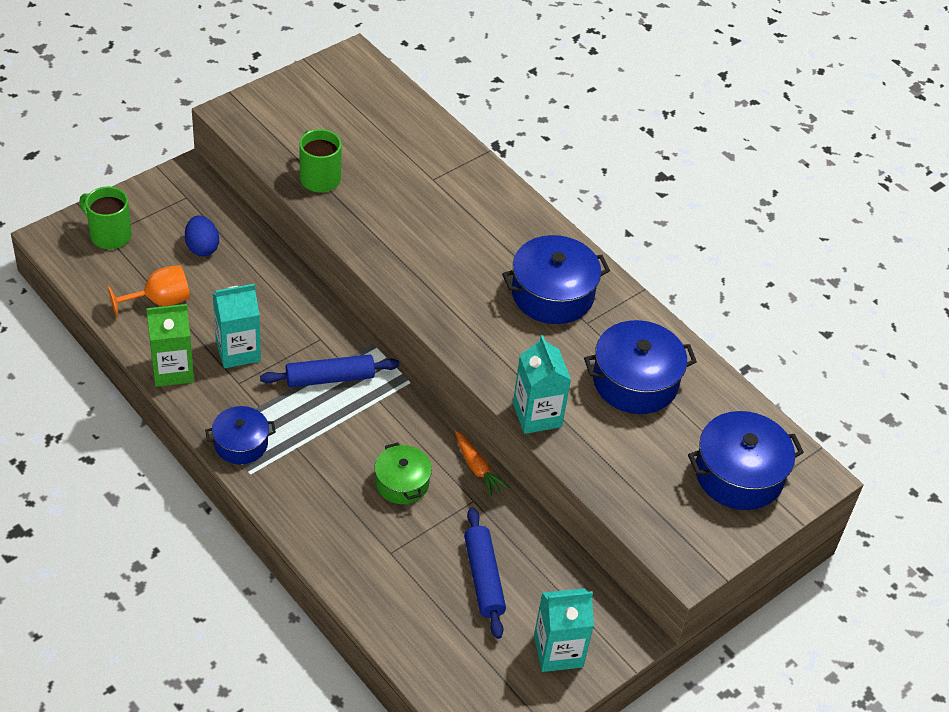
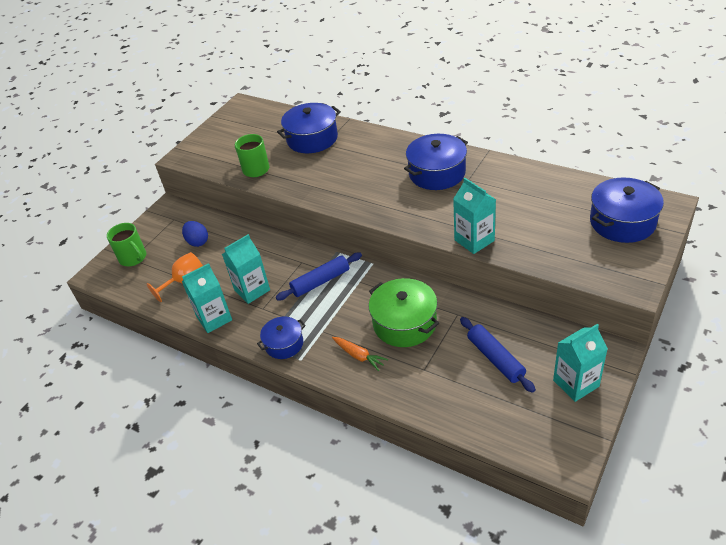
camera: 10 degrees left, 5 degrees down
(109, 235) = (133, 258): green mug -> green mug turned 150 degrees counterclockwise
(172, 370) = (214, 318): green carton -> turquoise carton
(402, 483) = (404, 323): green pot -> green pot, size x1.63
(477, 468) = (446, 294): orange carrot -> orange carrot (358, 356)
(635, 381) = (520, 198): blue pot -> blue pot (312, 139)

